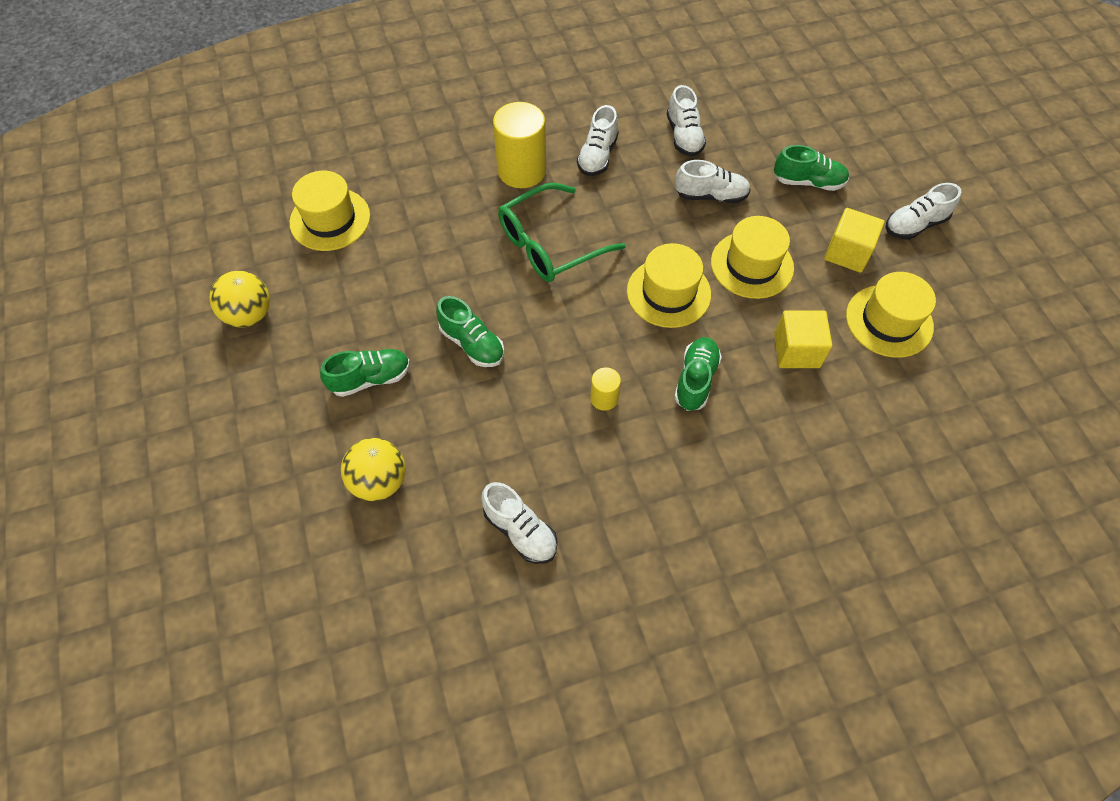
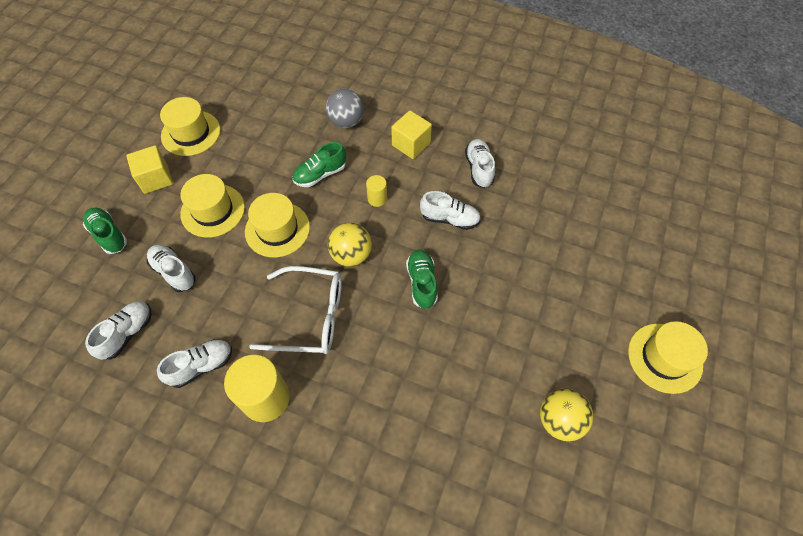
camera: 140 degrees left, 0 degrees up
(330, 219) = (446, 470): yellow hat -> yellow hat (664, 358)
(370, 378) = (502, 305): green shoe -> none
(379, 481) = (536, 240): yellow ball -> yellow ball (351, 255)
(550, 244) = (309, 316): green glasses -> white glasses
(746, 472) = (346, 121): none -> grey ball
(796, 351) = (253, 152): yellow cube -> yellow cube (411, 144)
(915, 225) = (99, 166): white shoe -> white shoe (450, 219)

